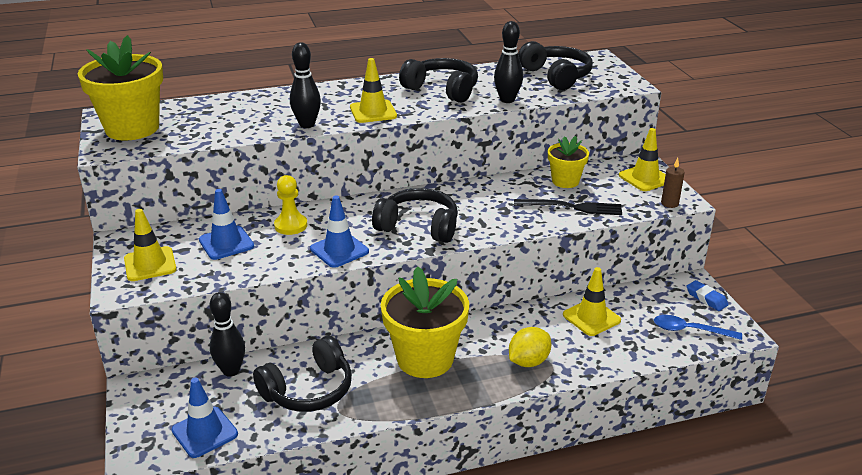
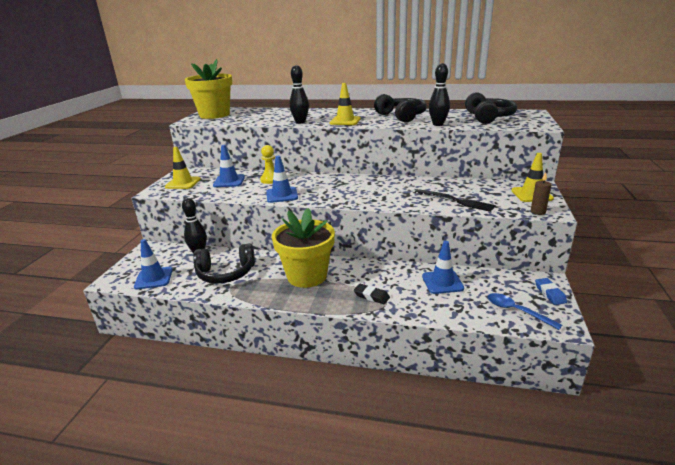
camera: 30 degrees right, 5 degrees down
(418, 226) = (341, 193): black headphones -> none
(528, 361) = (371, 296): yellow lemon -> black eraser
(565, 181) = (466, 186): yellow flower pot -> none
(591, 317) = (442, 282): yellow traffic cone -> blue traffic cone

